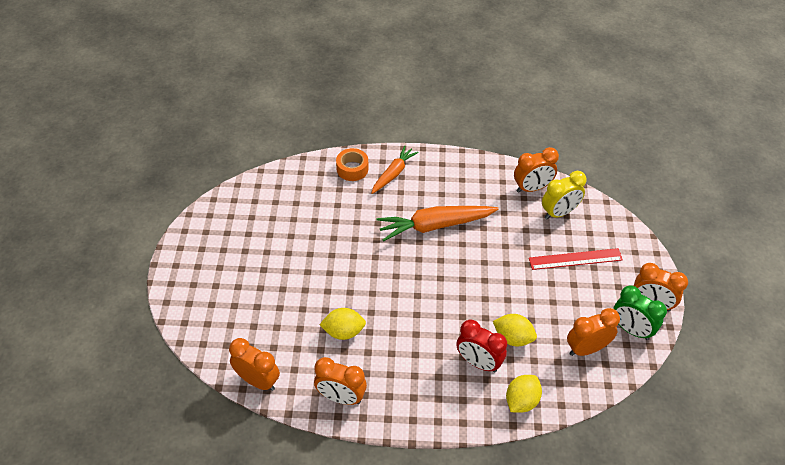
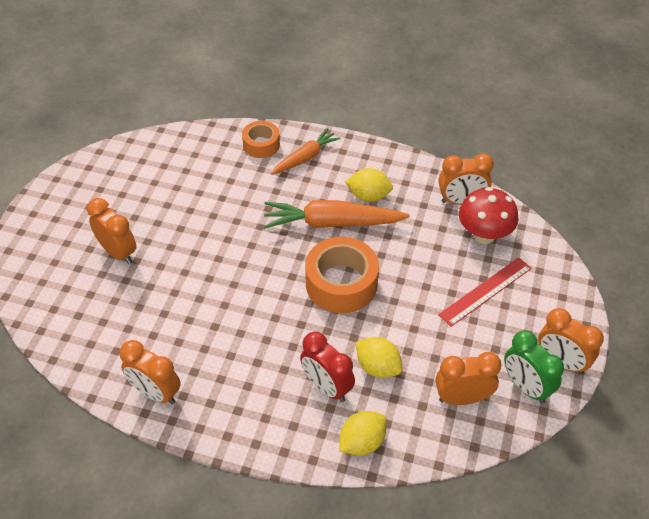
camera: 15 degrees right, 0 degrees up
(258, 380) = (72, 354): orange clock -> orange clock (118, 252)
(343, 332) = (185, 320): yellow lemon -> yellow lemon (368, 196)
(460, 275) = (341, 283): none -> orange tape
(559, 213) = (484, 235): yellow clock -> red mushroom
(575, 259) = (485, 291): red ruler -> red ruler turned 45 degrees counterclockwise

